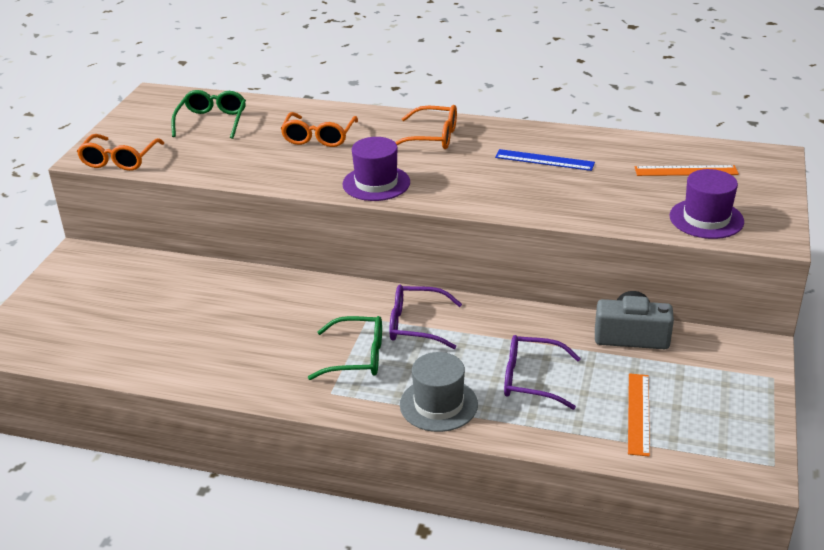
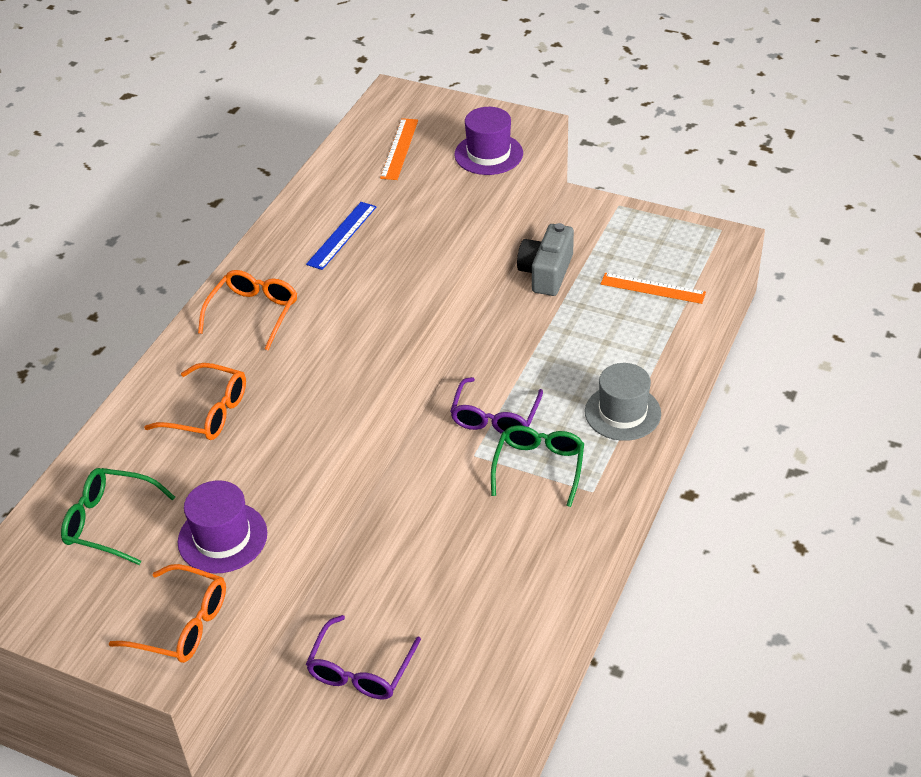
camera: 80 degrees left, 10 degrees up
(376, 183) = (343, 367): purple hat -> purple hat (222, 537)
(531, 379) = (597, 346): purple glasses -> purple glasses (360, 670)

